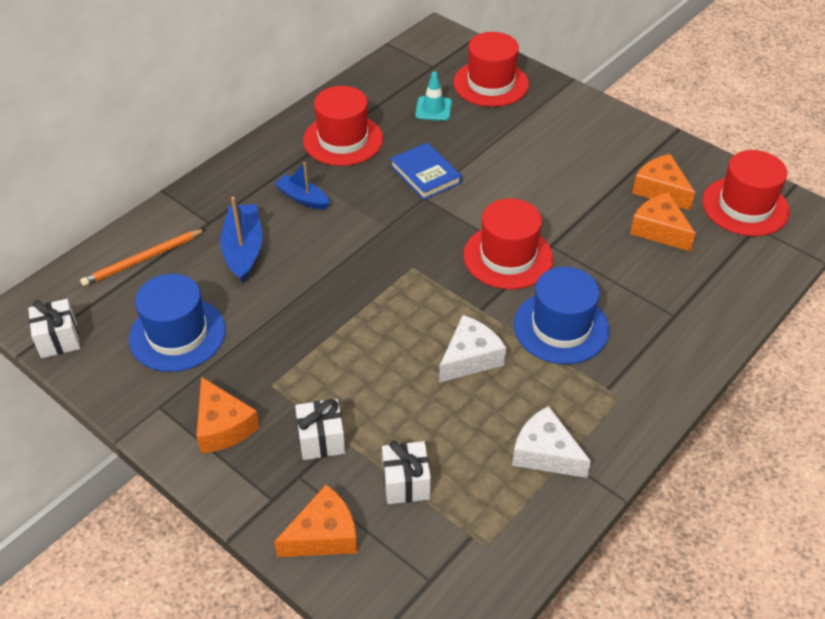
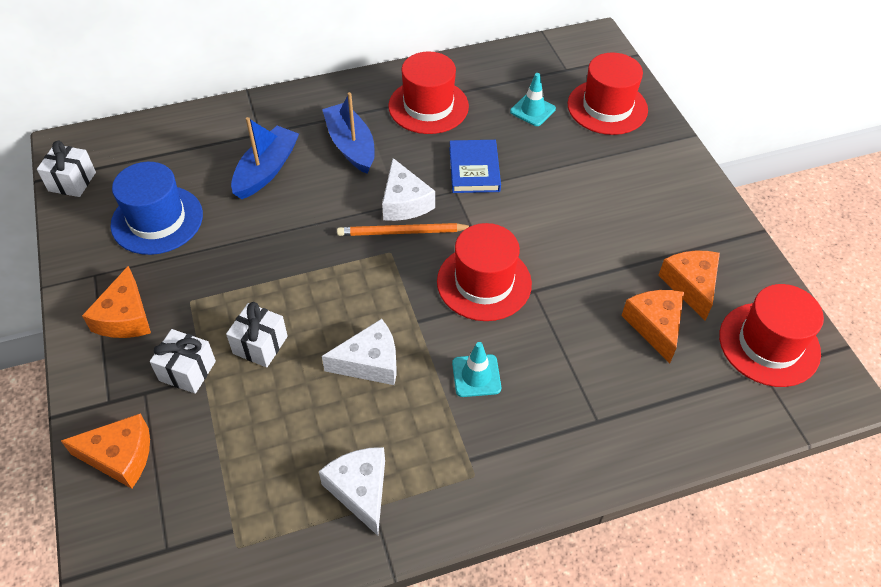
camera: 30 degrees right, 5 degrees up
(143, 260) = (184, 143): orange pencil -> orange pencil (402, 232)
(302, 198) = (351, 145): blue boat -> blue boat, size x1.53
(390, 224) = (404, 202): none -> white cheese
(406, 483) = (221, 448): white gift -> white gift (260, 345)
(561, 327) = (476, 376): blue hat -> turquoise traffic cone

